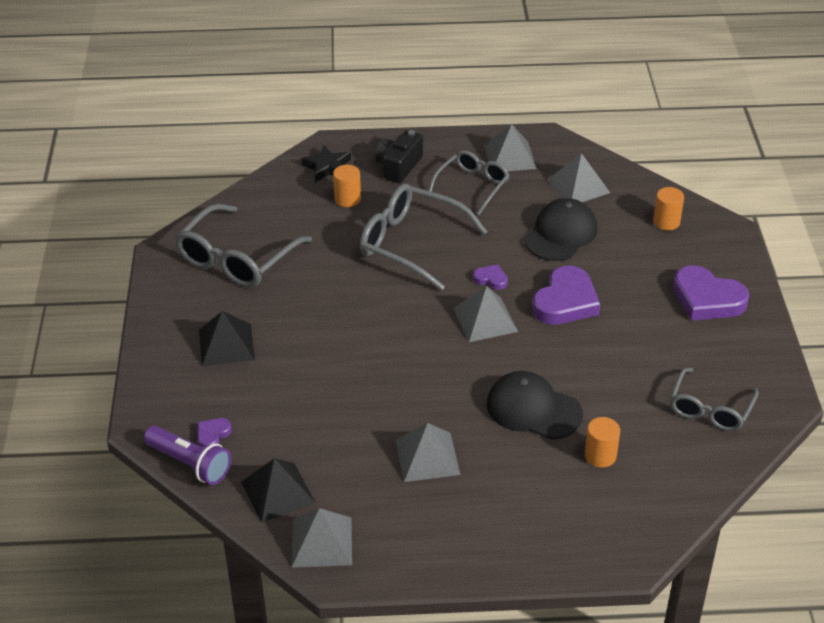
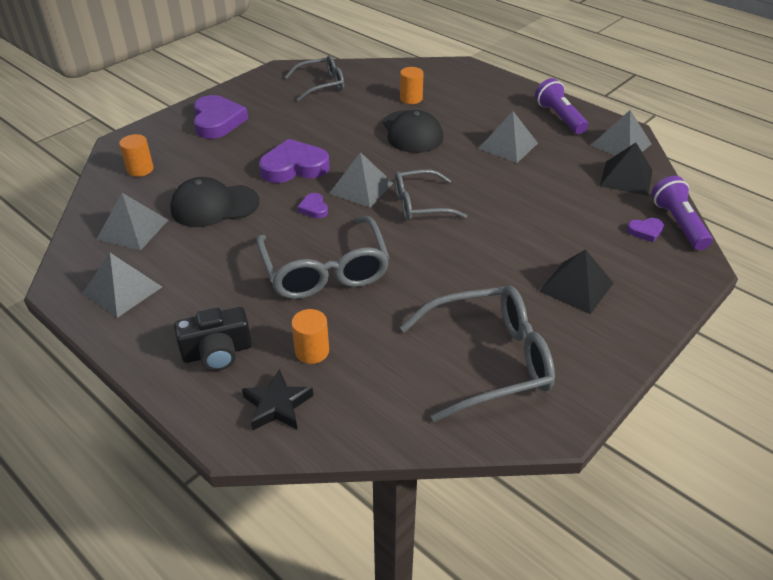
camera: 135 degrees left, 0 degrees up
(423, 541) = (559, 117): none -> purple flashlight
(473, 186) = (197, 285): grey glasses -> grey glasses (419, 204)

